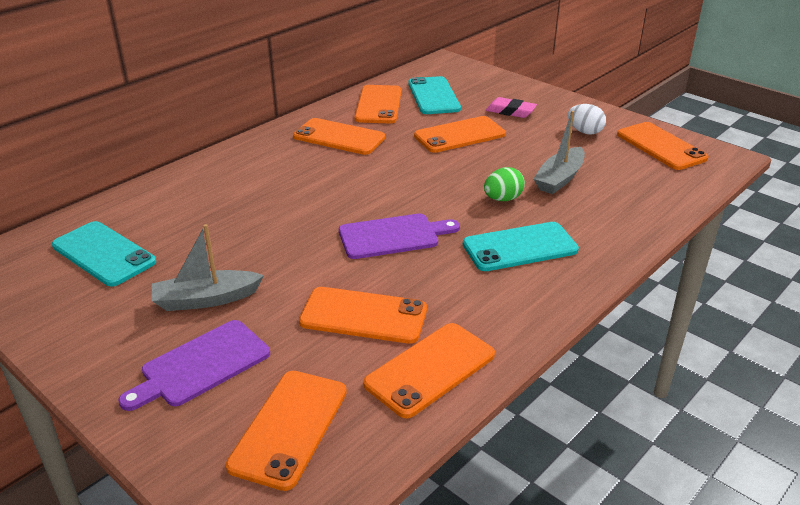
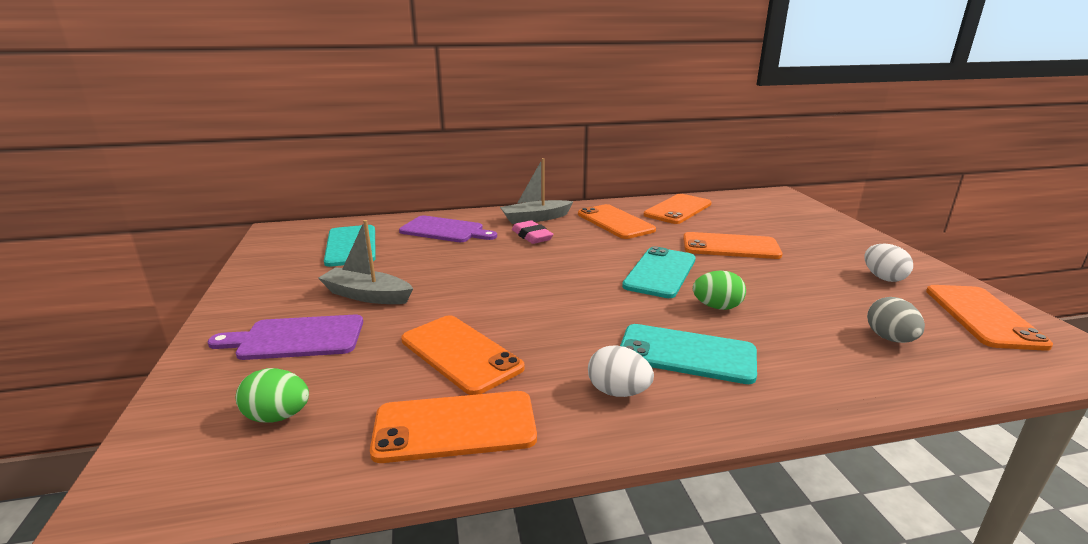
camera: 35 degrees right, 10 degrees down
(289, 428) = (278, 416): orange phone -> green egg
(393, 236) = (569, 302): purple cutting board -> purple cutting board (445, 230)
(433, 96) = (738, 214): turquoise phone -> turquoise phone (660, 272)
(506, 295) = (618, 392): none -> white egg
(510, 111) = (808, 242): pink eraser -> pink eraser (532, 236)
(559, 179) = (805, 309): grey boat -> grey boat (535, 218)
(625, 185) = (889, 339): none -> grey egg

